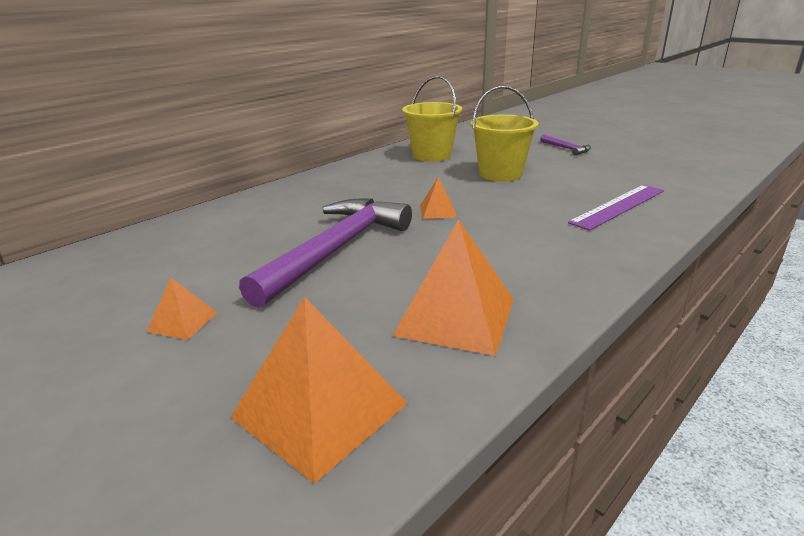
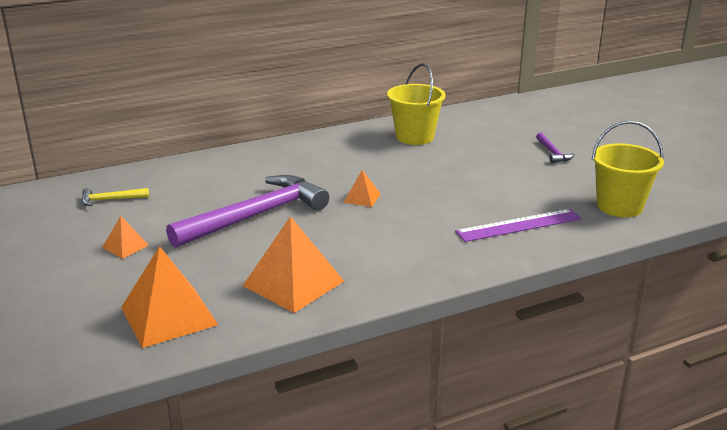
camera: 20 degrees right, 0 degrees up
(127, 268) = (110, 200): none -> yellow hammer
(500, 174) = (455, 170): yellow bucket -> yellow bucket (619, 206)

